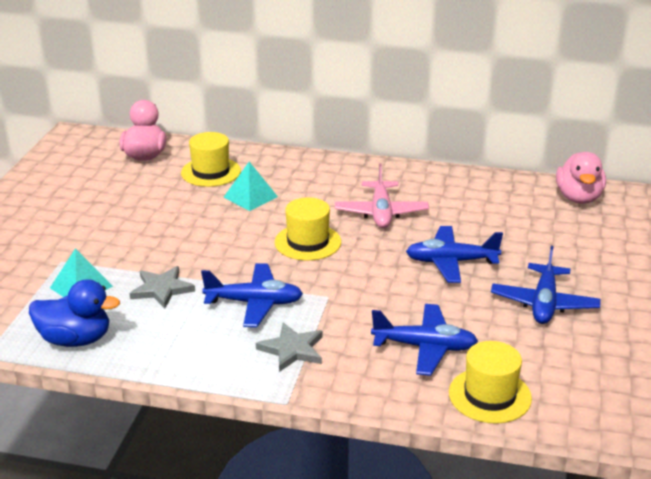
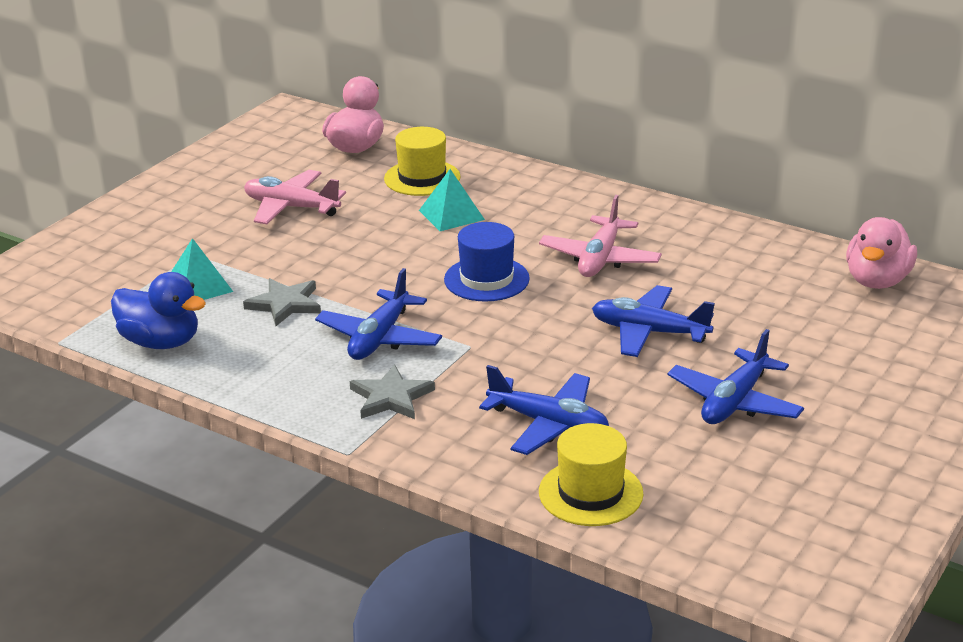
camera: 20 degrees right, 0 degrees up
(121, 210) = (291, 207): none -> pink plane
(254, 303) = (380, 338): blue plane -> blue plane turned 90 degrees clockwise
(308, 242) = (486, 279): yellow hat -> blue hat

